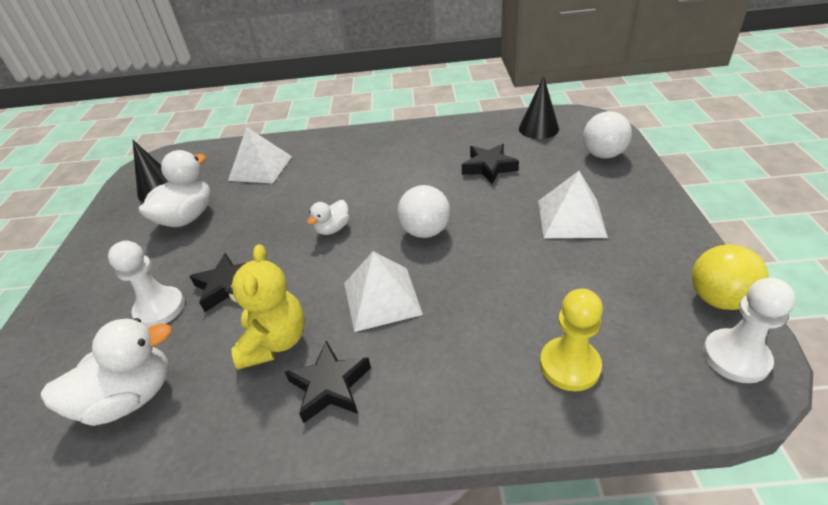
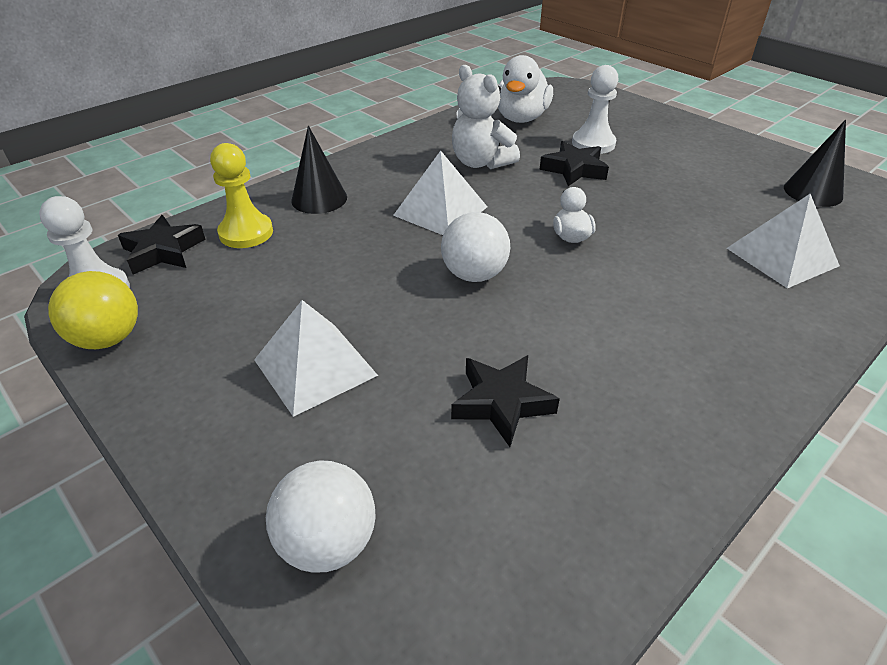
camera: 135 degrees right, 0 degrees up
(187, 217) = (722, 187): white duck -> none
(275, 342) = (481, 162): yellow teddy bear -> white teddy bear
(330, 386) = (410, 162): black star -> black star (163, 251)
(538, 128) = (512, 568): black cone -> black cone (319, 199)

